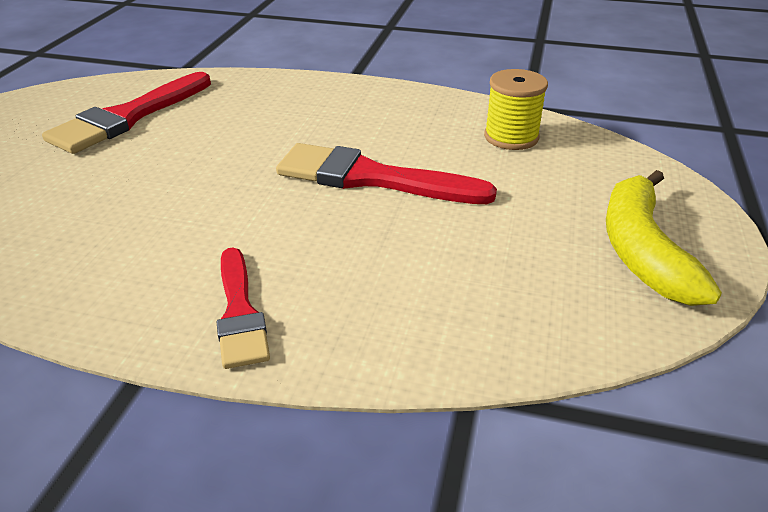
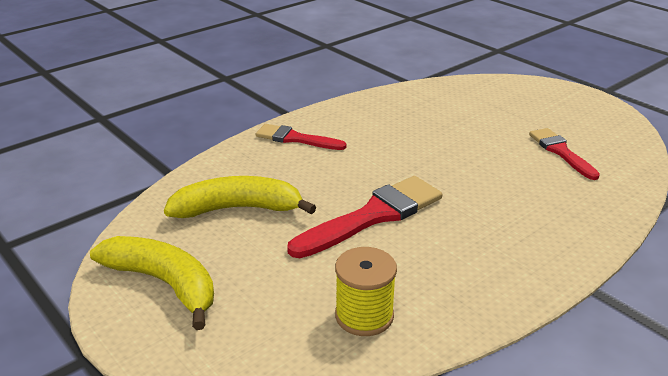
camera: 125 degrees right, 5 degrees down
(128, 117) = (561, 152): red brush -> red brush, size x0.62
(470, 271) = (238, 209): none -> yellow banana

